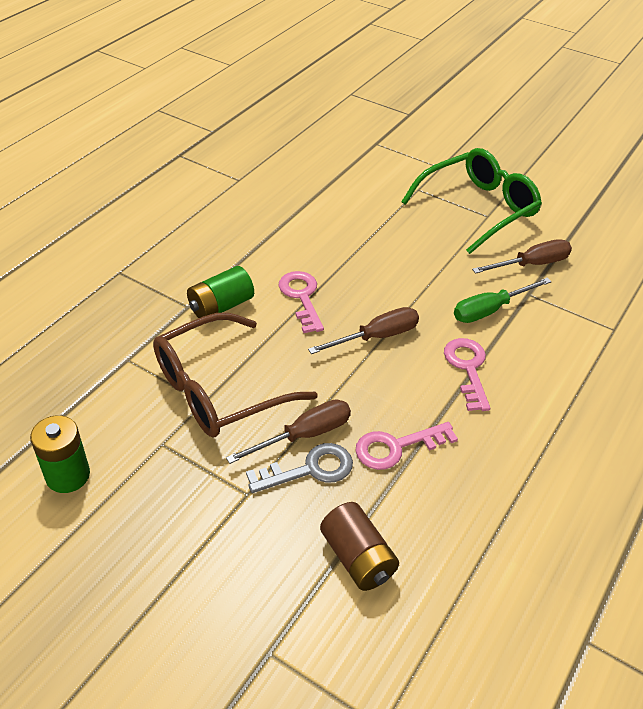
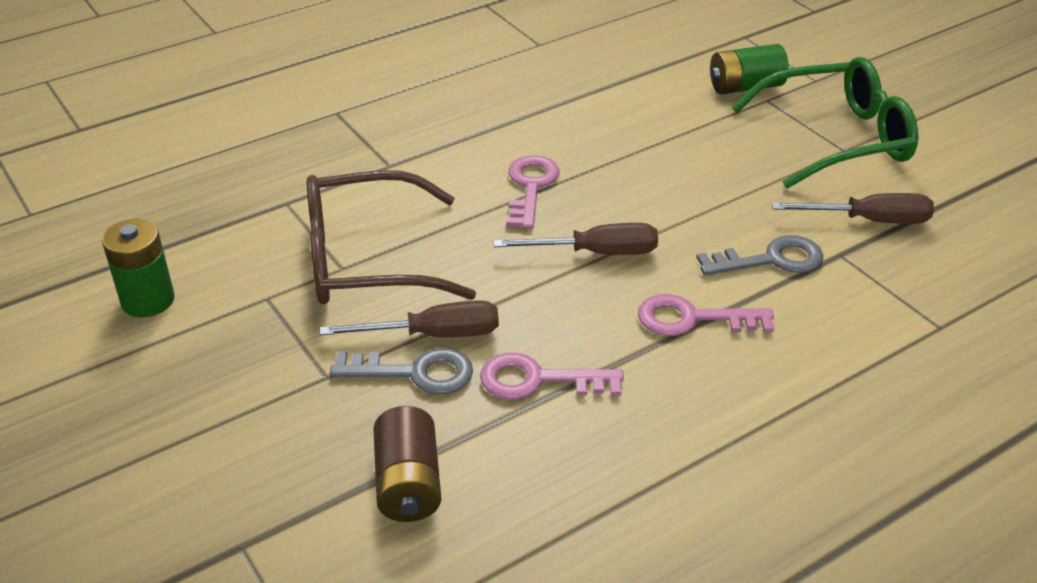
camera: 25 degrees right, 5 degrees down
(221, 306) = (427, 174): green battery -> green battery (745, 87)
(467, 369) = (693, 319): pink key -> pink key turned 105 degrees counterclockwise
(490, 310) = (771, 260): green screwdriver -> grey key

